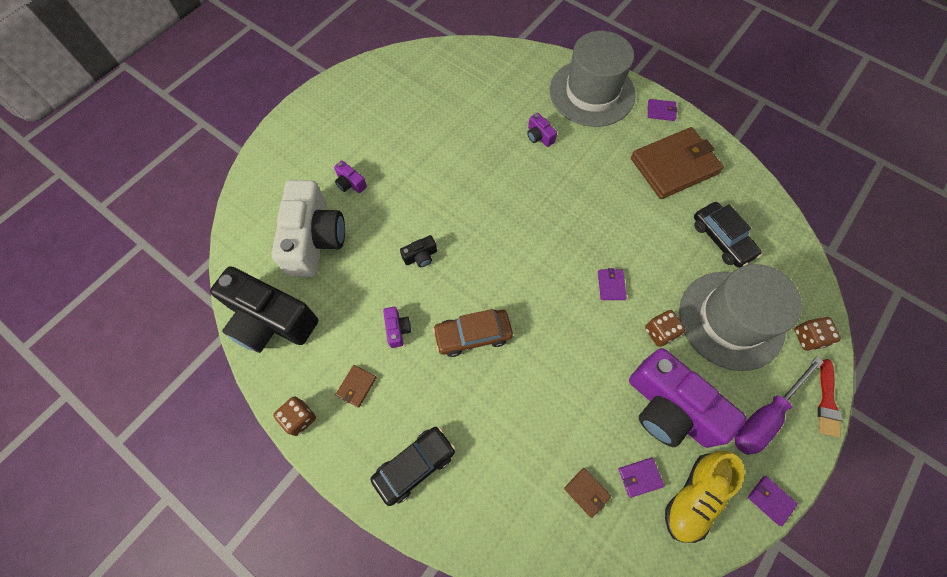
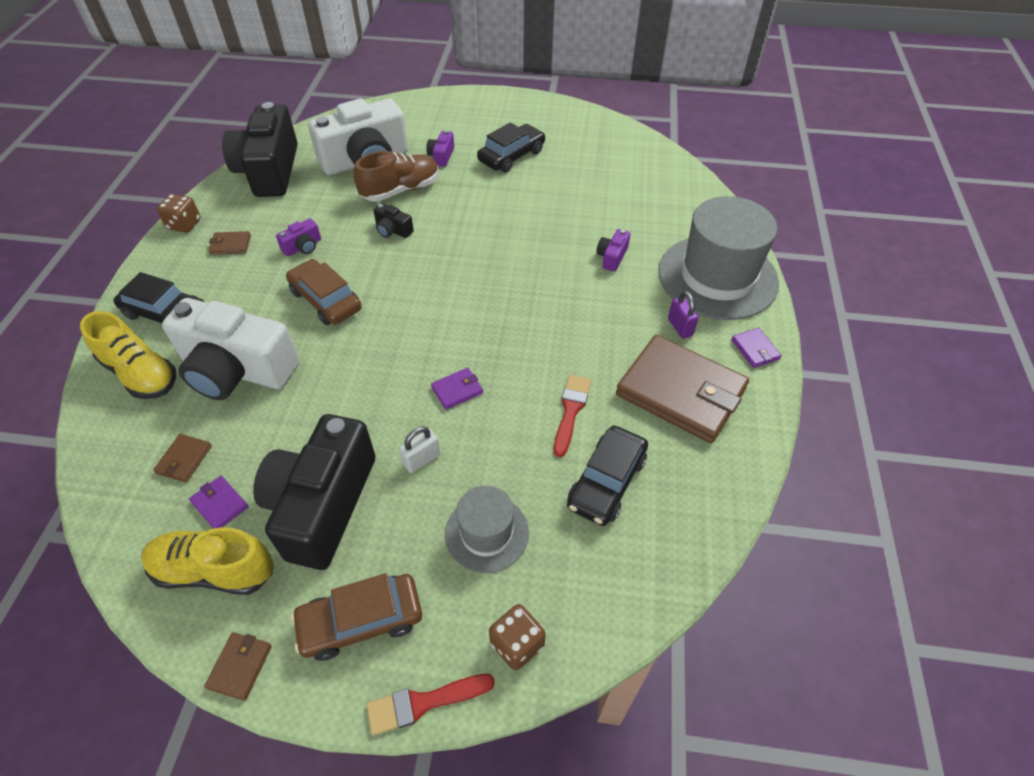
camera: 60 degrees right, 15 degrees down
(374, 230) = (400, 190): none -> brown shoe
(386, 137) = (511, 156): none -> black car
(477, 505) = (140, 373): none -> yellow shoe
(514, 426) = (237, 370): none -> white camera
(623, 136) = (680, 327): none -> purple padlock
(660, 229) = (571, 411): none -> red brush
(660, 332) = (421, 460): brown dice -> white padlock
(669, 408) = (322, 505): purple camera -> black camera
(731, 320) = (486, 533): grey hat -> grey hat, size x0.54
(764, 416) = (361, 621): purple screwdriver -> brown car
(770, 500) = (240, 666): purple wallet -> brown wallet

